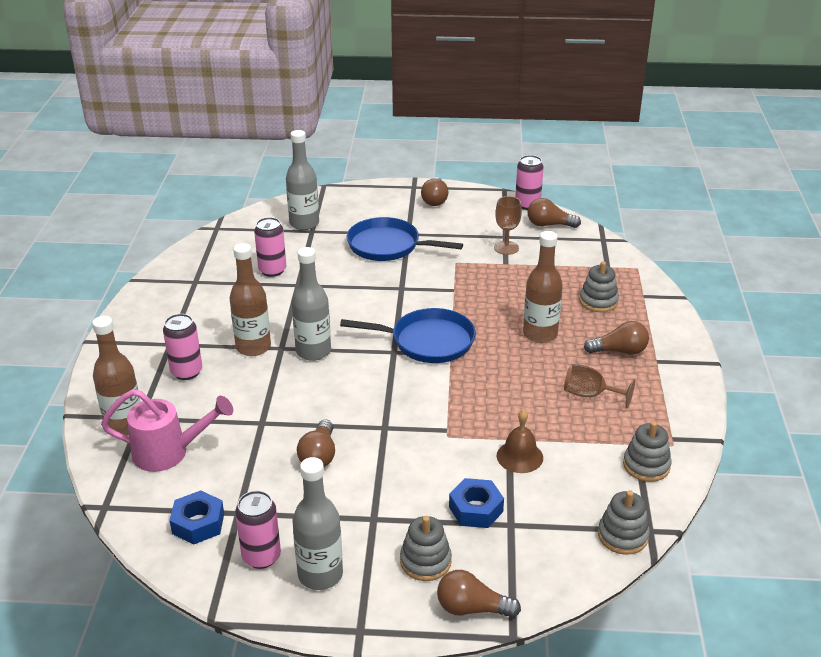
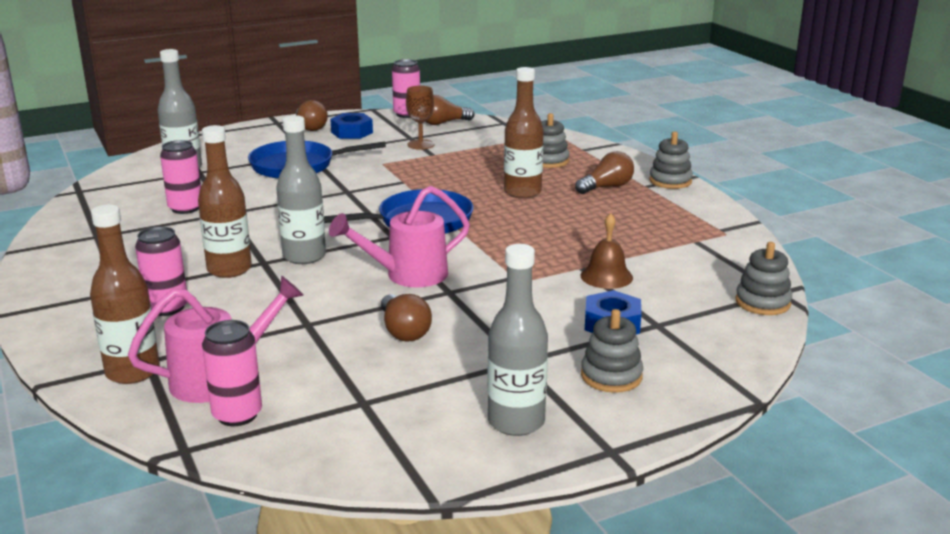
camera: 30 degrees left, 10 degrees down
(198, 523) = (325, 426): blue nut -> blue nut (352, 132)
(261, 556) = (433, 429): pink can -> pink can (237, 415)
(369, 399) = (408, 275): none -> pink watering can
(472, 608) = (698, 395): brown light bulb -> none
(590, 395) = (617, 220): brown goblet -> none
(646, 465) = (722, 252): grey stacking toy -> grey stacking toy (670, 181)

